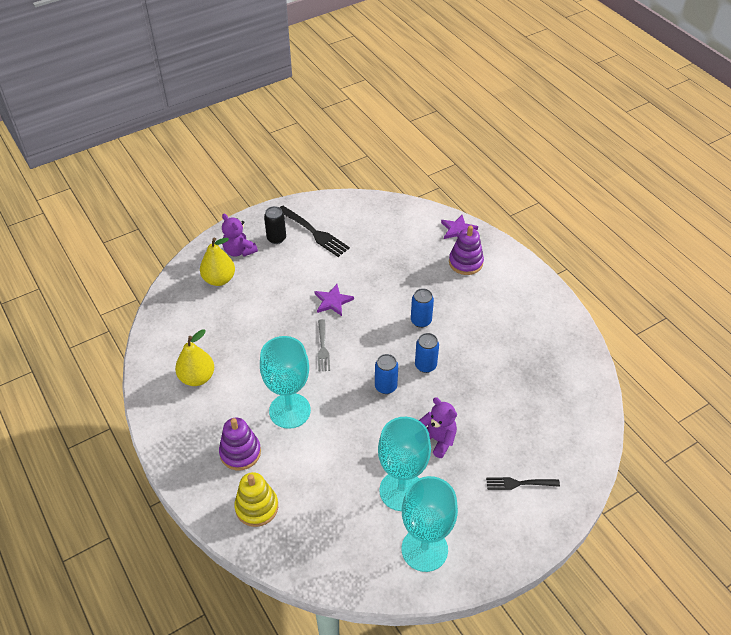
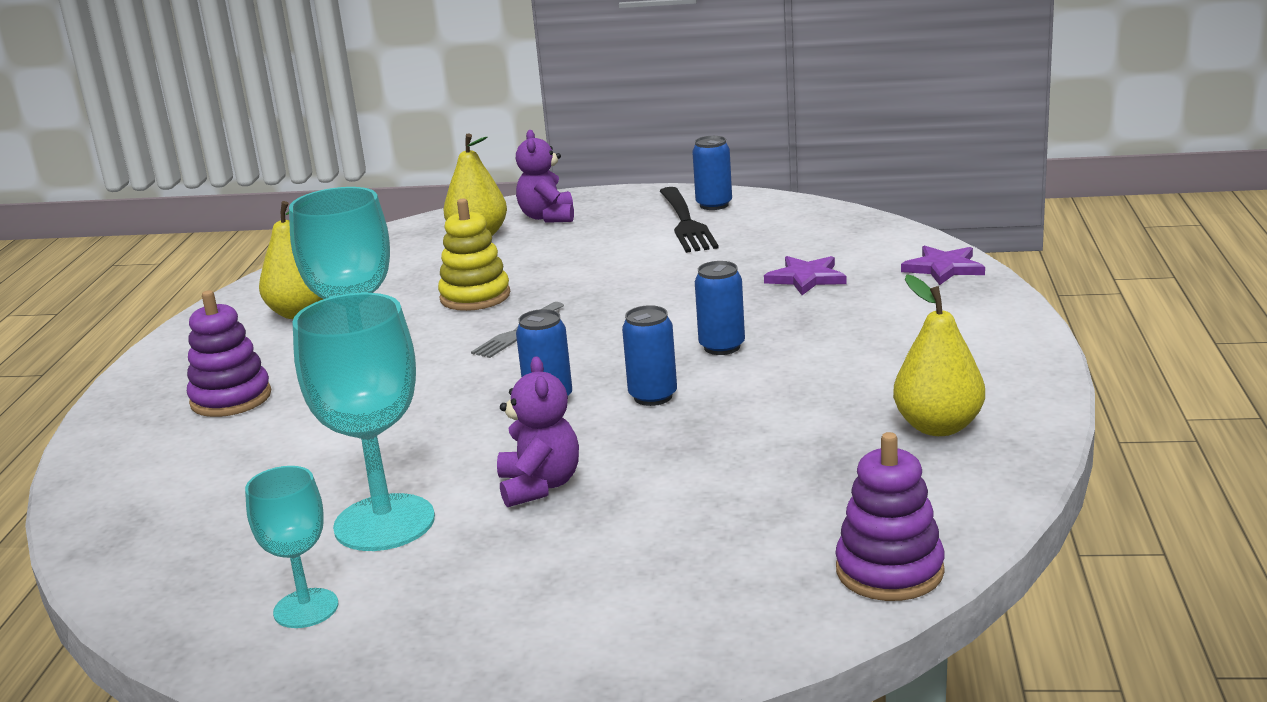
camera: 40 degrees right, 25 degrees down
(257, 507) = (157, 460): yellow stacking toy -> yellow stacking toy (475, 297)
(276, 238) = (620, 217): black can -> none
(313, 213) = (714, 205): none -> blue can
(333, 301) = (607, 292): purple star -> purple star (806, 278)
(424, 549) = (306, 608): turquoise goblet -> turquoise goblet, size x0.58
(465, 262) = (905, 305): purple stacking toy -> purple stacking toy (889, 571)
(519, 483) = (605, 596): black fork -> none
(543, 337) = (938, 427): none -> yellow pear

